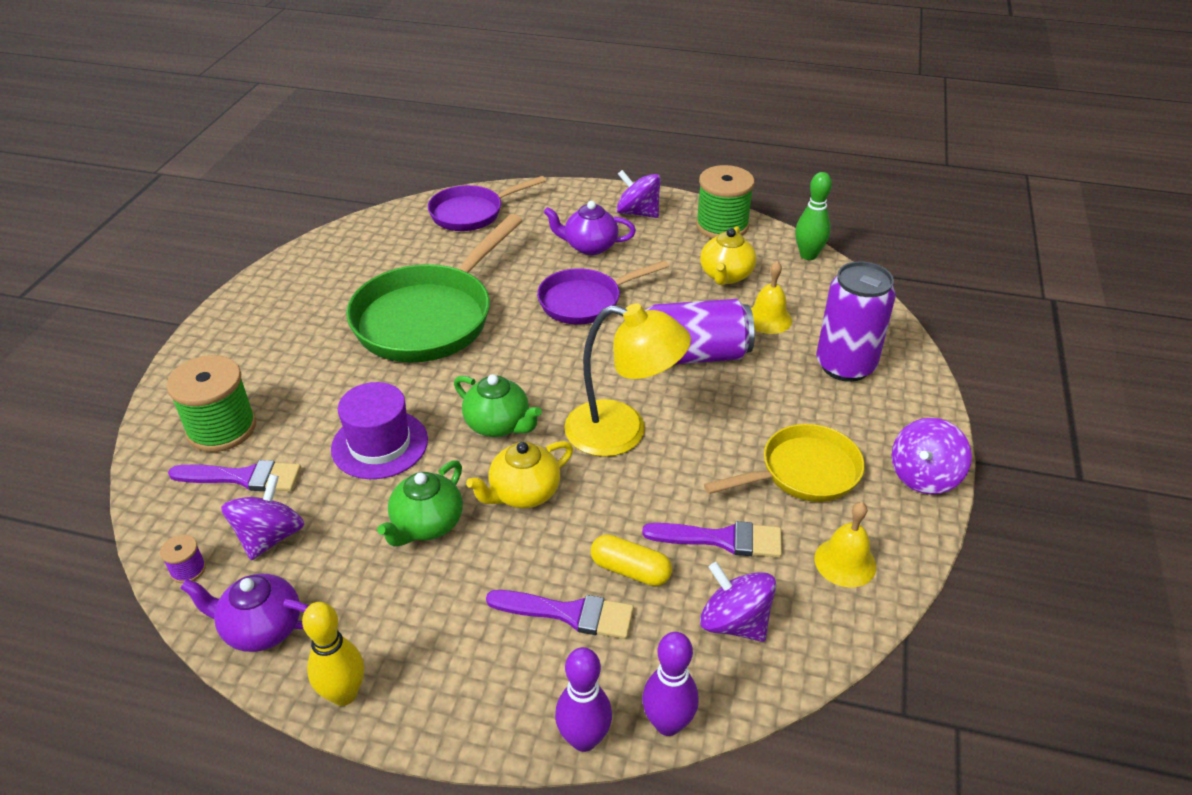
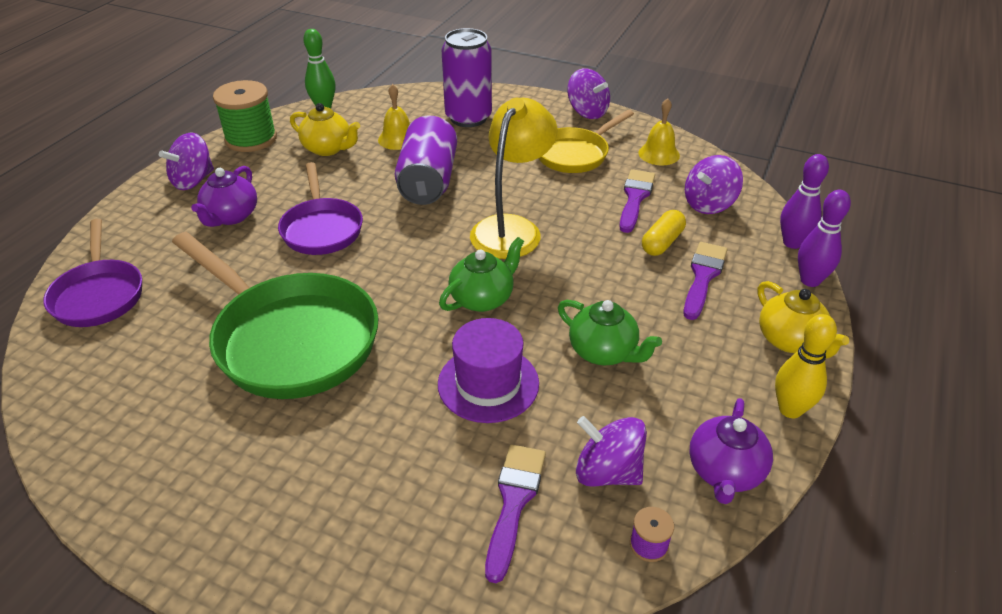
camera: 80 degrees left, 0 degrees up
(221, 428) = (421, 532): green spool -> none
(523, 493) = (574, 290): yellow teapot -> yellow teapot (790, 341)
(803, 472) = (575, 154): yellow pan -> yellow pan turned 120 degrees counterclockwise

